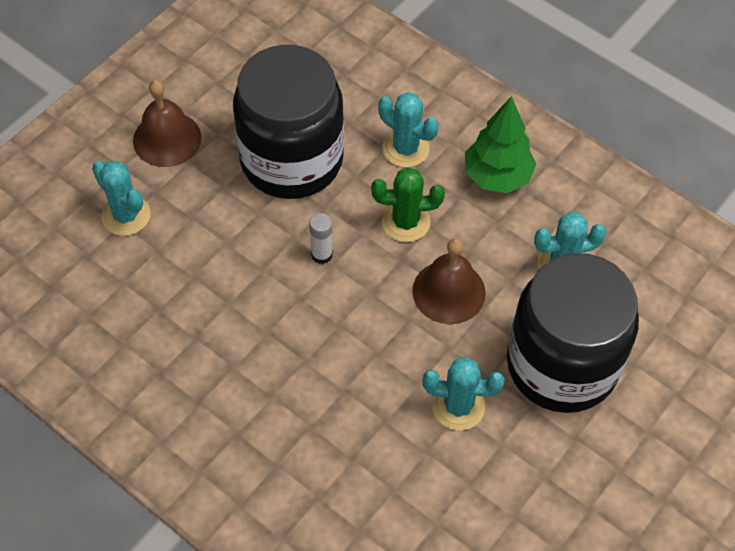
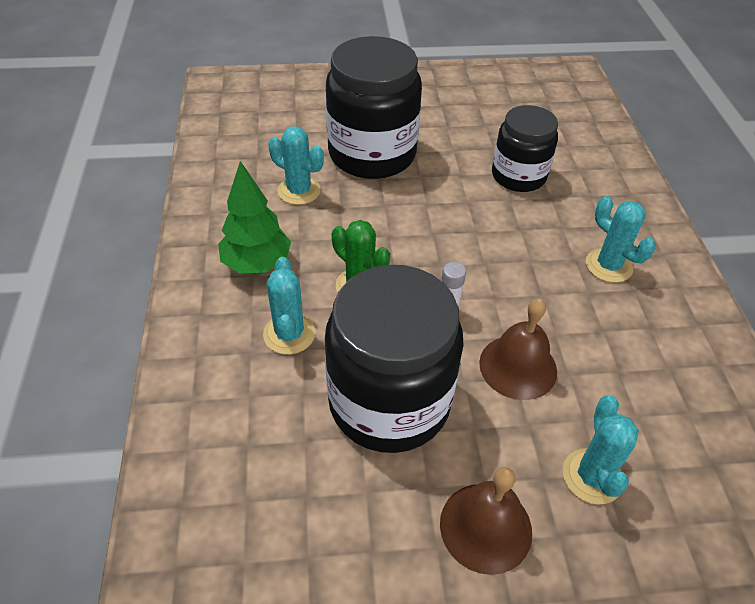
camera: 135 degrees left, 10 degrees down
(407, 462) = (518, 176): none -> black jar
(449, 292) = (387, 228): brown bell -> brown bell (518, 366)
(458, 406) = (457, 177): turquoise cactus -> turquoise cactus (608, 266)

